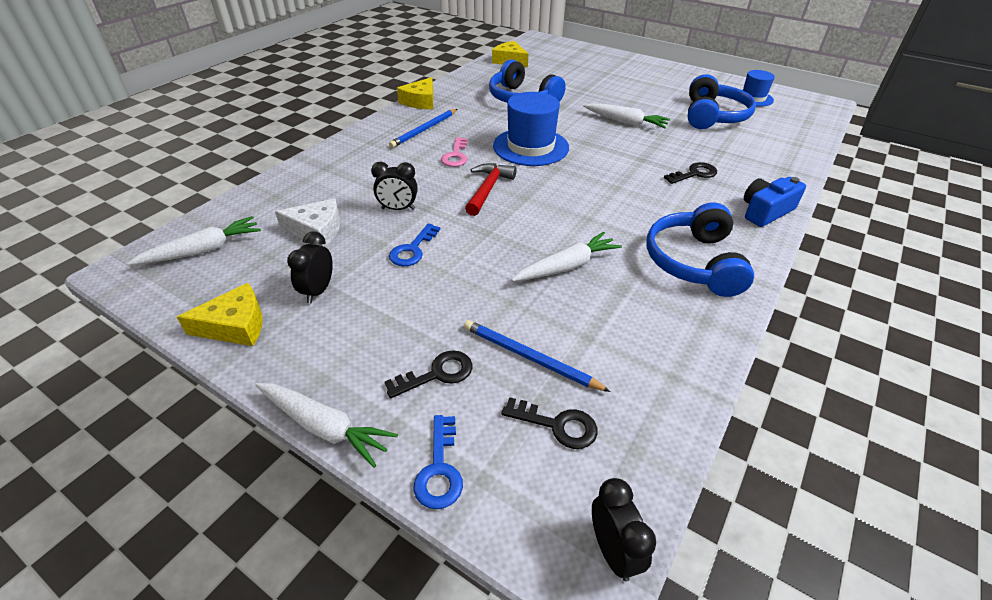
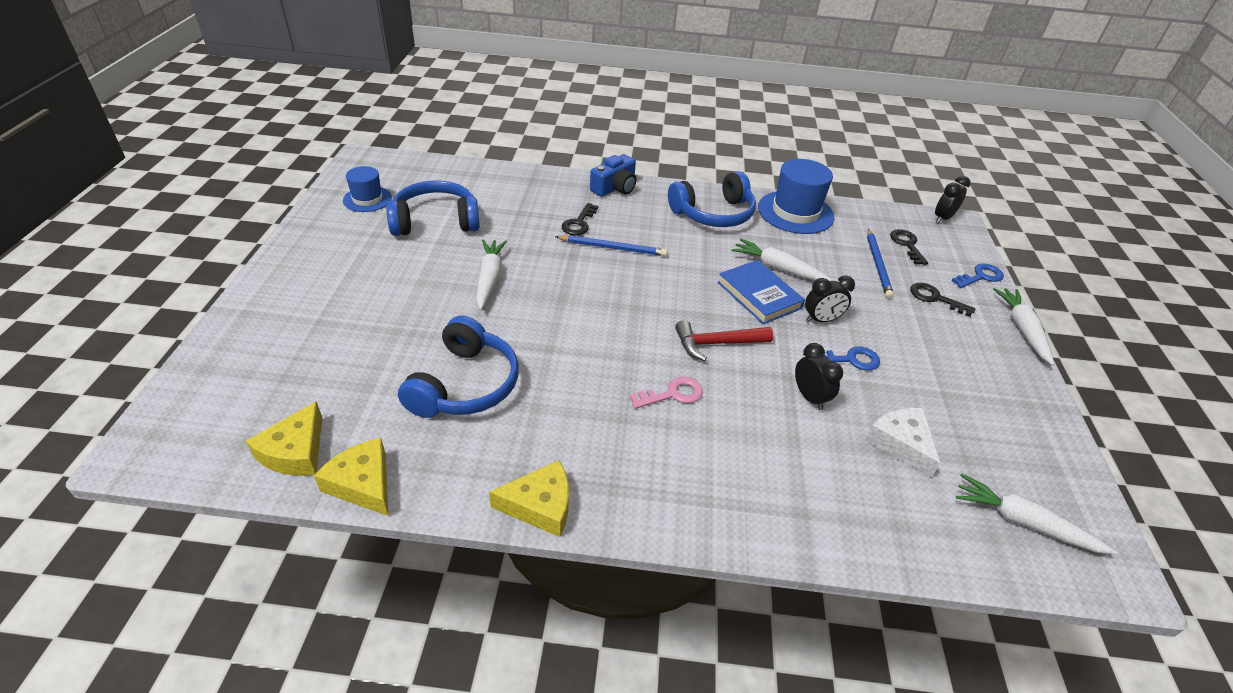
camera: 120 degrees left, 0 degrees up
(235, 325) = (1037, 424): yellow cheese -> yellow cheese (363, 484)
(318, 291) = (954, 395): black clock -> black clock (821, 320)
(424, 130) = (630, 455): blue pencil -> blue pencil (612, 248)
(530, 147) = (603, 337): blue hat -> blue hat (795, 212)
(532, 235) = (759, 295): none -> blue book
(694, 174) = (579, 223): black key -> black key turned 105 degrees counterclockwise
(765, 211) = (615, 187): blue camera -> blue camera turned 75 degrees counterclockwise

